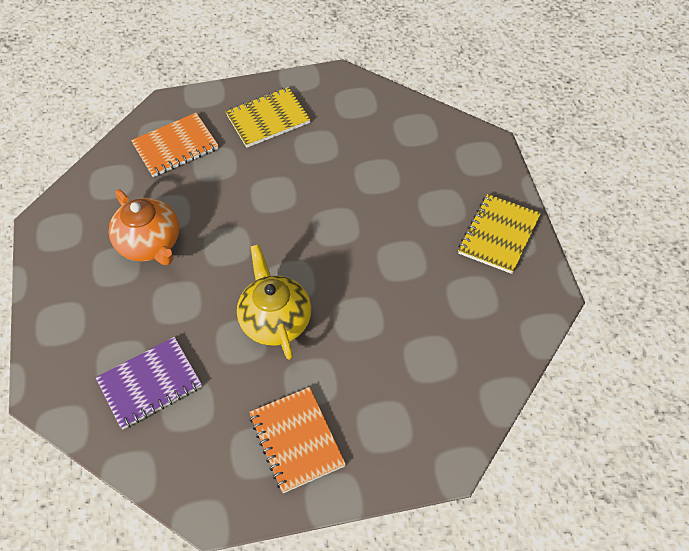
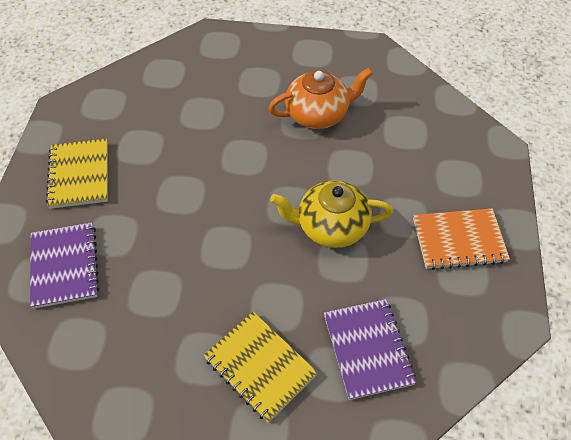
camera: 75 degrees left, 0 degrees up
(150, 244) = (190, 317): orange teapot -> orange teapot (318, 114)
(176, 147) = (65, 266): orange notebook -> purple notebook
(498, 235) = (304, 57): yellow notebook -> yellow notebook (260, 367)

